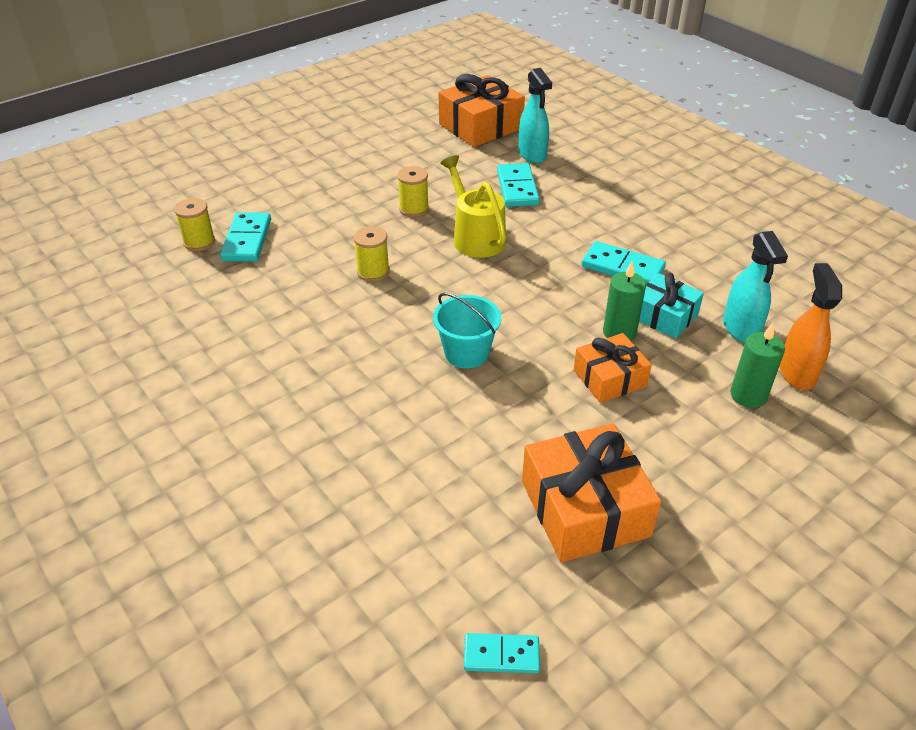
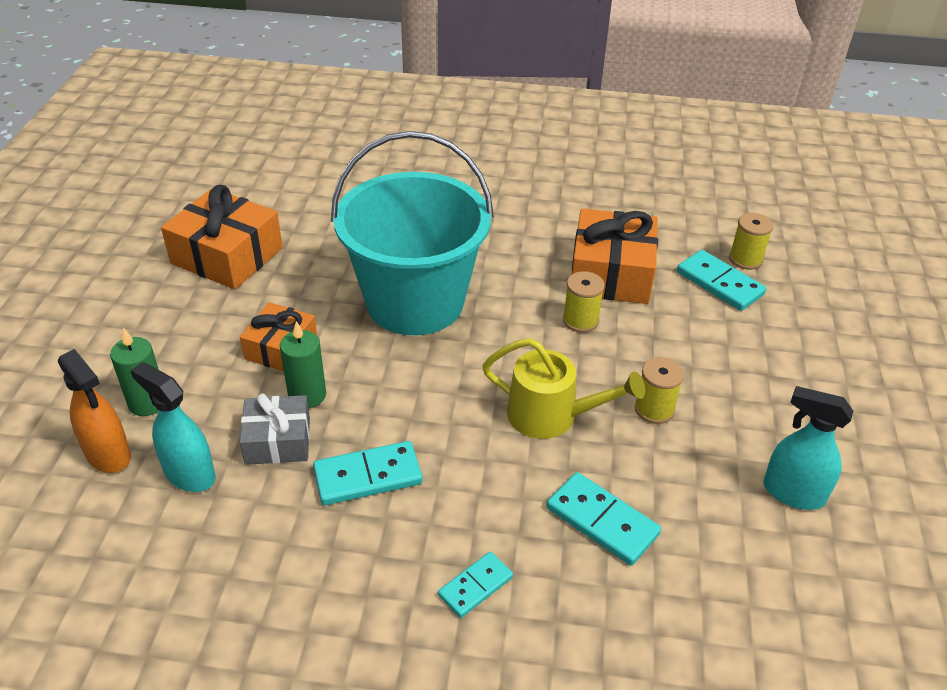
camera: 135 degrees right, 0 degrees up
(466, 353) = (415, 302): turquoise bucket -> turquoise bucket, size x2.23
(480, 126) = (801, 617): orange gift -> orange gift (611, 273)
(501, 655) = (219, 177): turquoise domino -> turquoise domino (475, 586)
(532, 155) = (663, 605): turquoise spray bottle -> turquoise spray bottle (793, 493)
(664, 316) = (278, 441): turquoise gift -> grey gift

